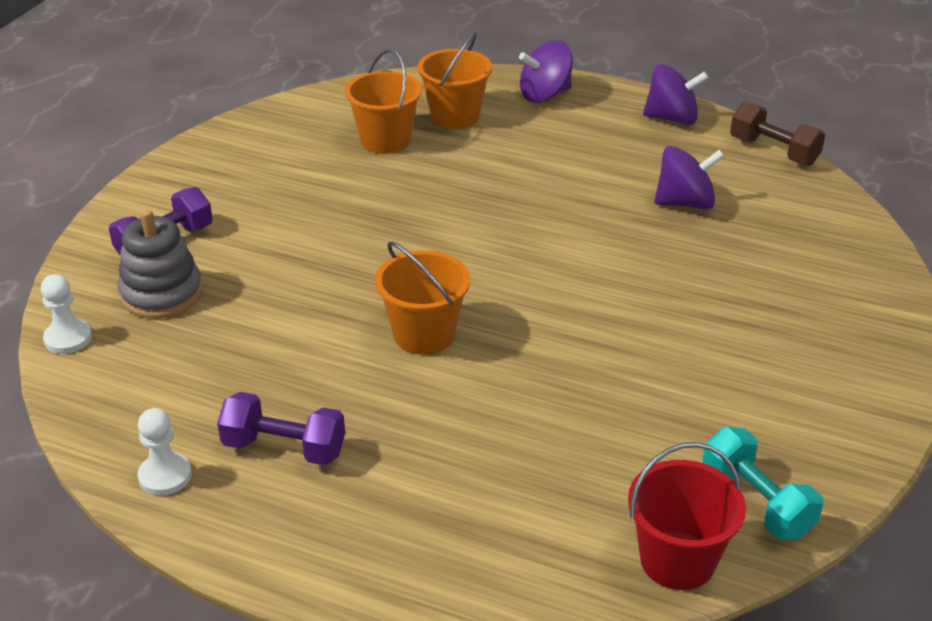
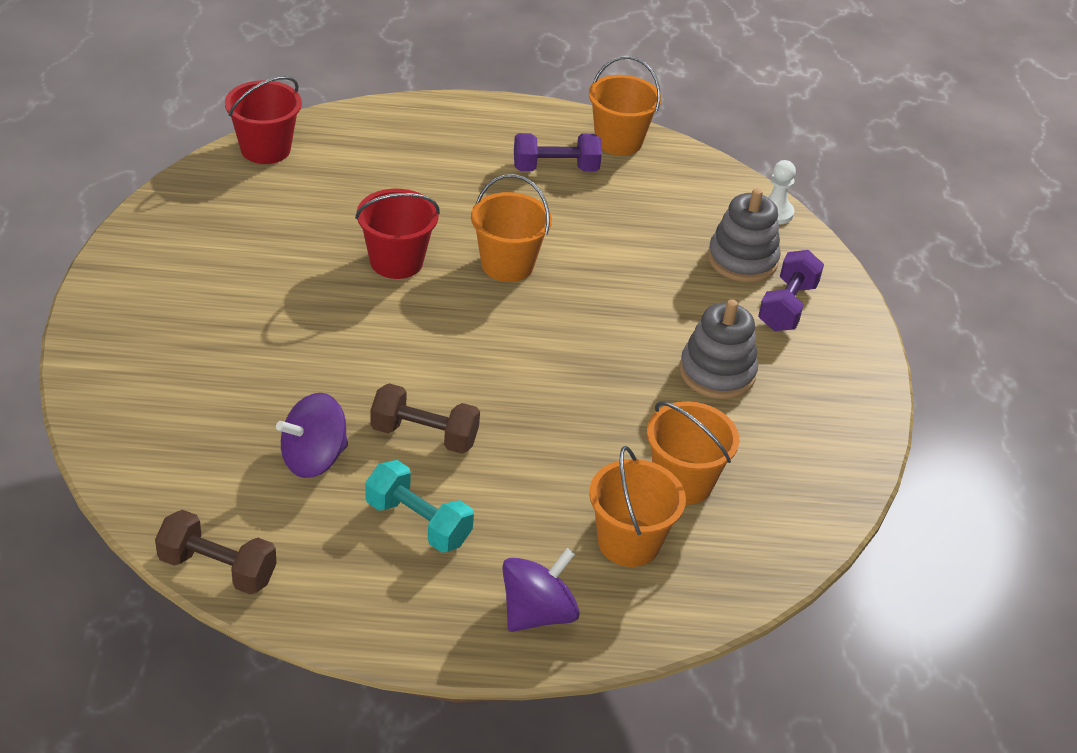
camera: 155 degrees right, 5 degrees up
(165, 476) = (618, 141): white pawn -> orange bucket
(288, 203) = (717, 372): none -> grey stacking toy
(548, 360) = (396, 261): none -> red bucket
(583, 203) = (424, 435): none -> brown dumbbell
(672, 118) = (357, 604): purple spinning top -> none
(756, 502) = (215, 189): turquoise dumbbell -> turquoise dumbbell (418, 522)

